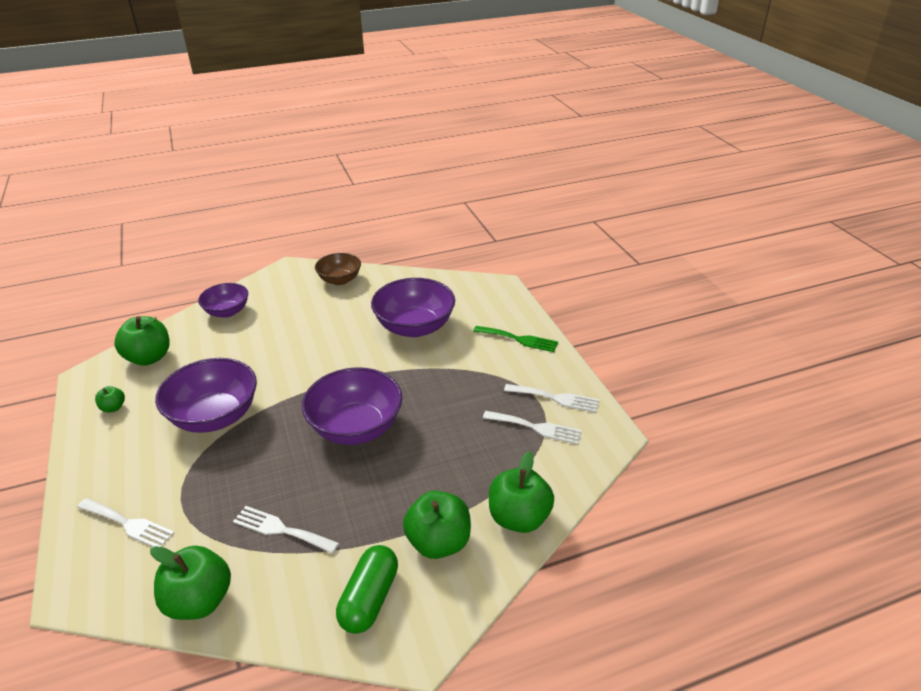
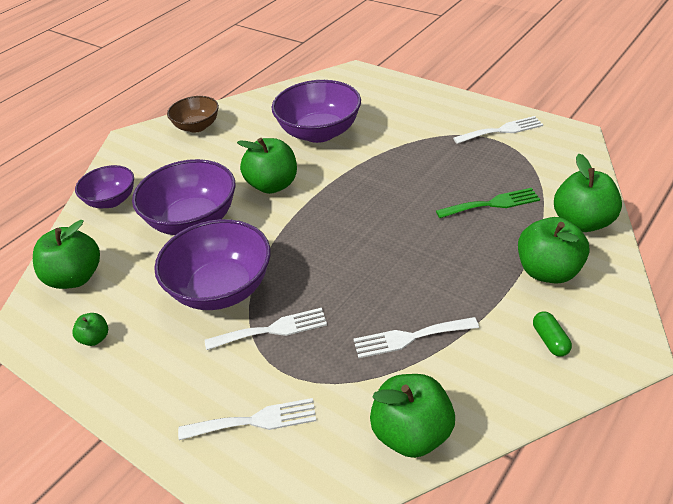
camera: 30 degrees left, 5 degrees up
(334, 354) = (273, 185): none -> green apple
(356, 427) = (370, 229): purple bowl -> purple bowl (193, 220)
(369, 599) = (550, 340): green capsule -> green capsule, size x0.55
(519, 339) = (420, 103): green fork -> green fork (492, 204)
(536, 428) = (514, 157): white fork -> white fork (272, 330)

